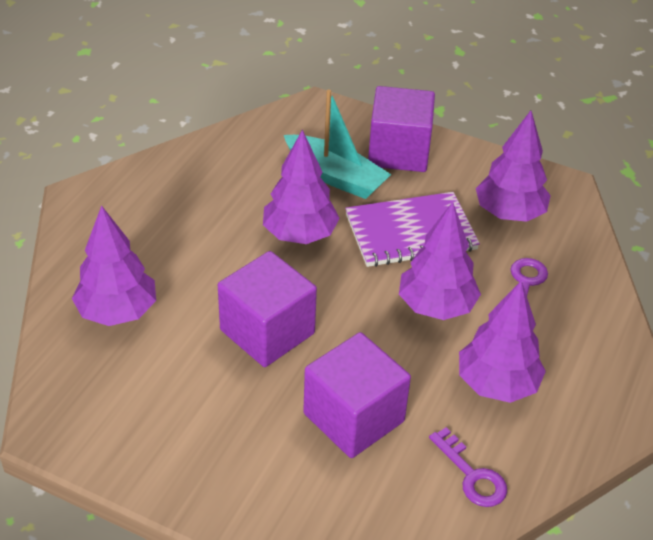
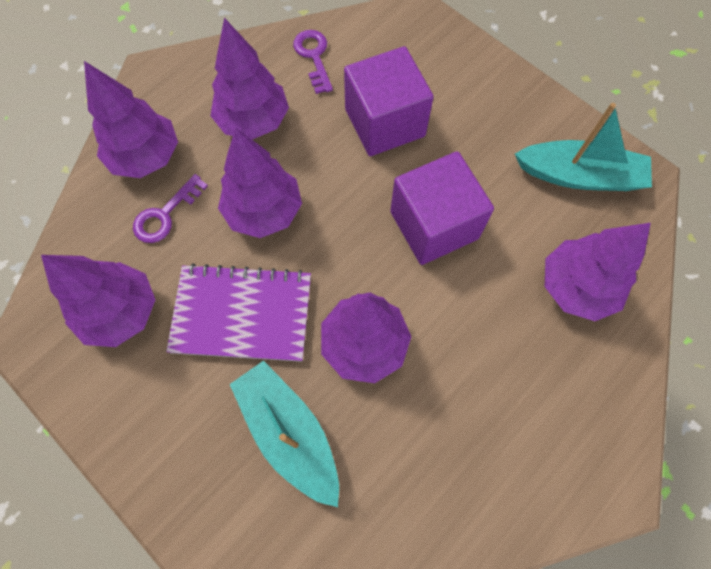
camera: 160 degrees left, 25 degrees up
(120, 412) = (579, 176): none -> turquoise boat
(398, 152) = (190, 459): purple cube -> none
(579, 325) = (146, 157): none -> purple tree

